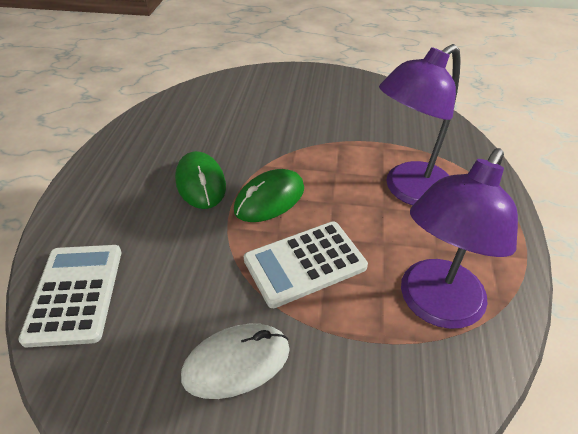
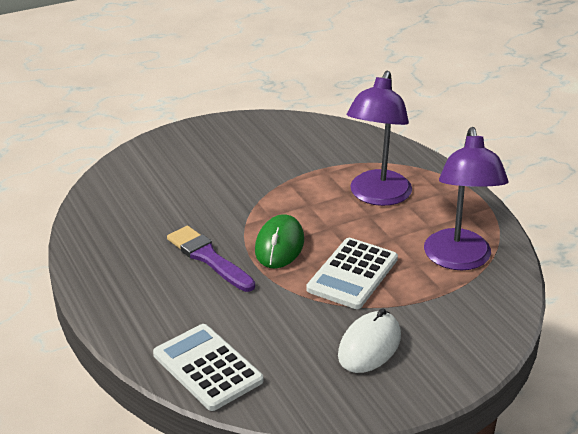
camera: 35 degrees left, 10 degrees down
(200, 183) = (209, 258): green mouse -> purple brush

